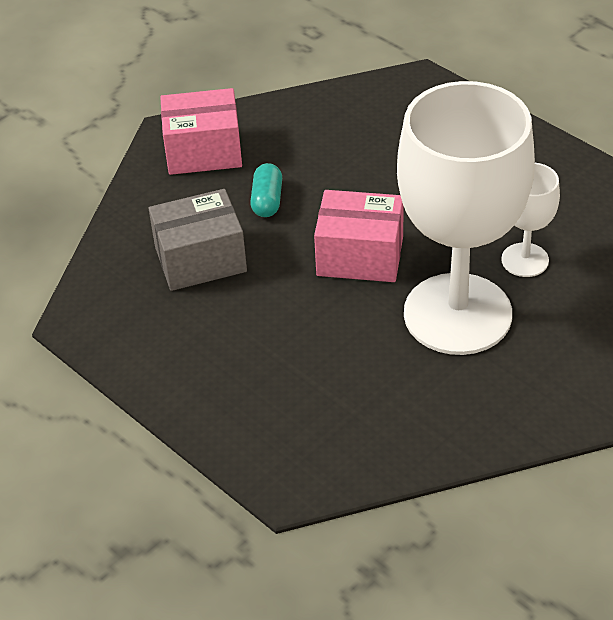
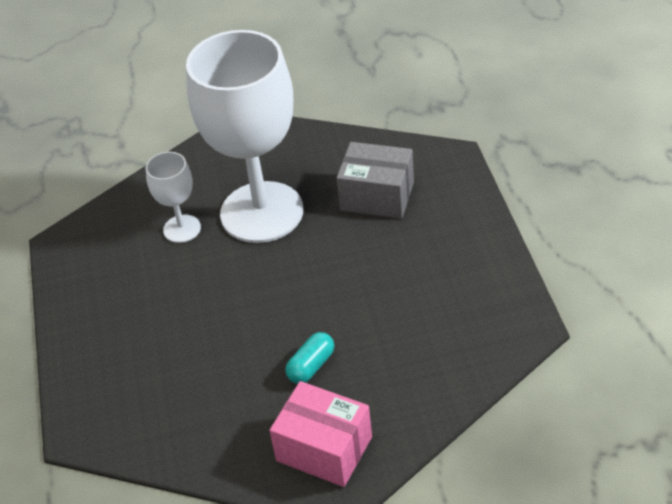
camera: 145 degrees left, 0 degrees up
(200, 259) = (402, 336): grey box -> grey box (377, 196)
(360, 256) = (284, 283): pink box -> none

